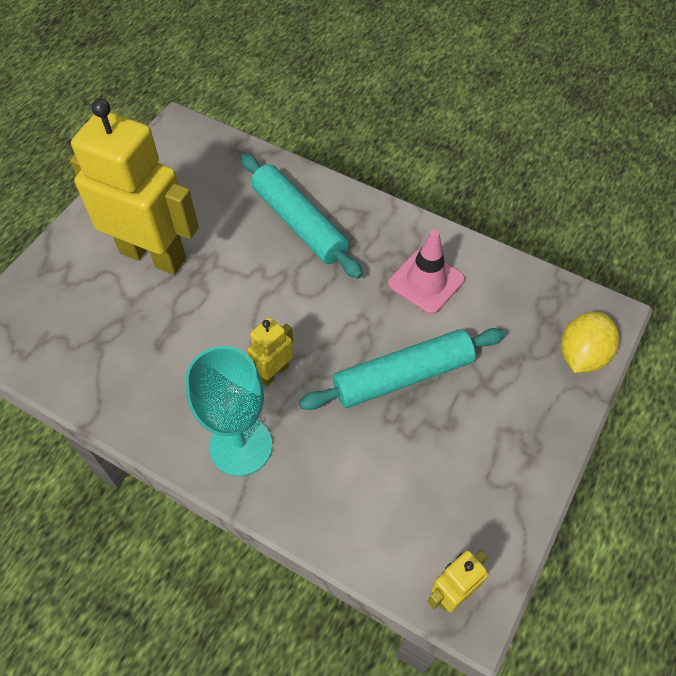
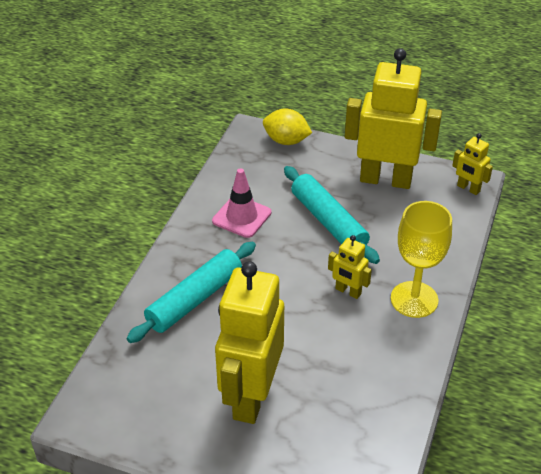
camera: 100 degrees left, 15 degrees down
(241, 446) = (414, 299): turquoise goblet -> yellow goblet
(484, 471) = (385, 179): none -> yellow robot

